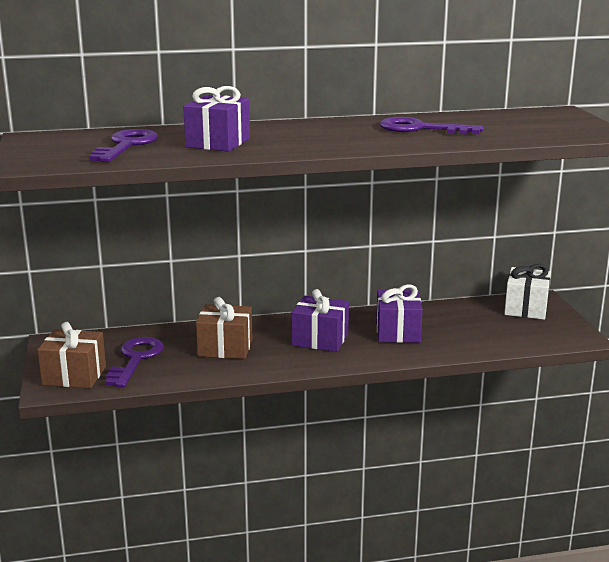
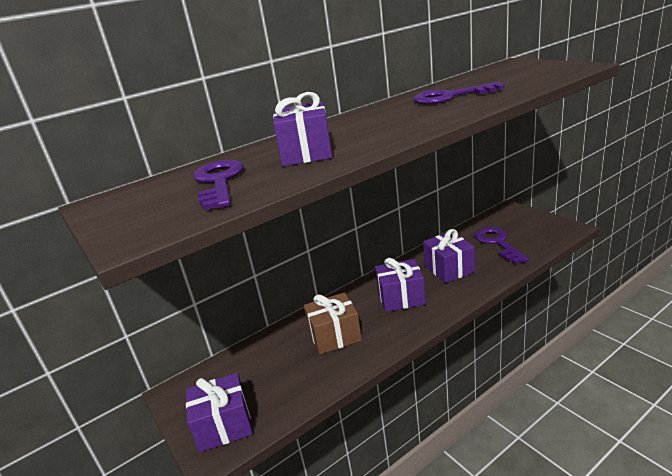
camera: 20 degrees left, 5 degrees up
(74, 376) = (224, 425): brown gift -> purple gift
(136, 359) = (267, 380): purple key -> purple key (497, 243)
(526, 308) = (508, 218): white gift -> none

